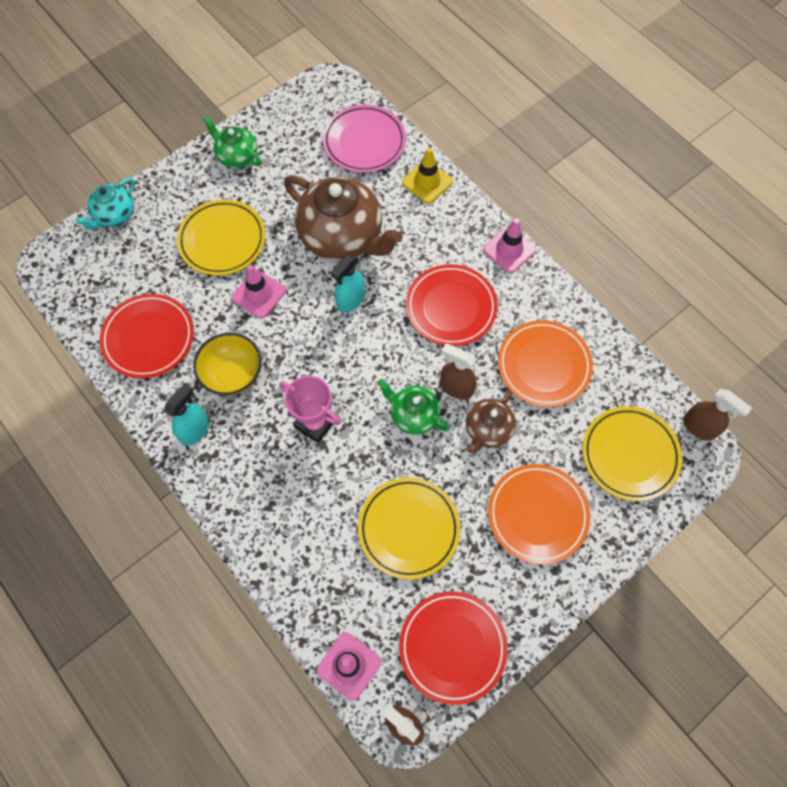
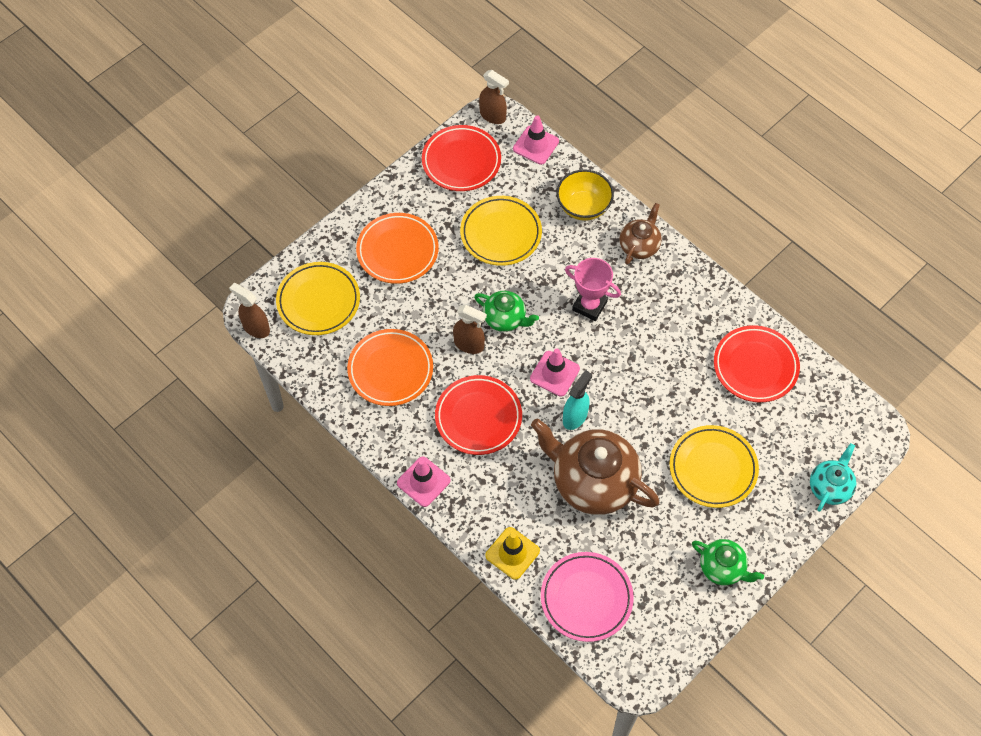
camera: 175 degrees right, 5 degrees down
(195, 430) = (691, 292): turquoise spray bottle -> none
(233, 375) = (670, 340): yellow bowl -> yellow bowl (583, 207)
(259, 294) = (664, 416): pink traffic cone -> pink traffic cone (554, 374)
(487, 430) = (440, 312): brown teapot -> brown teapot (639, 246)

